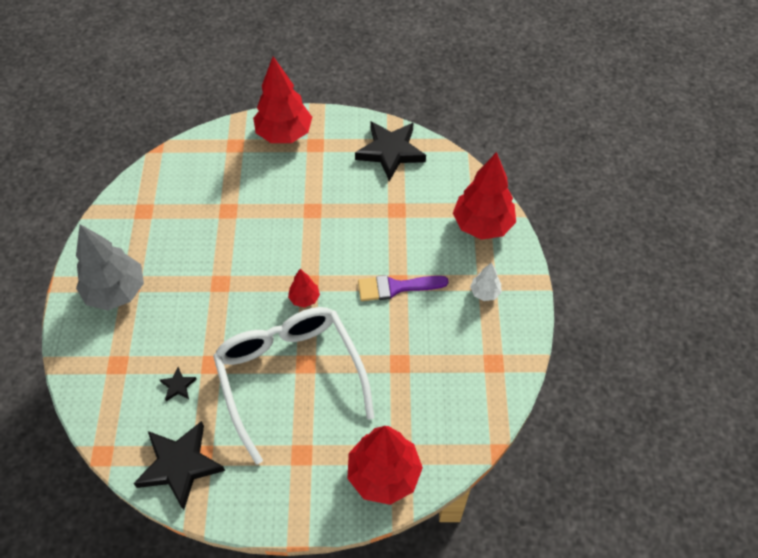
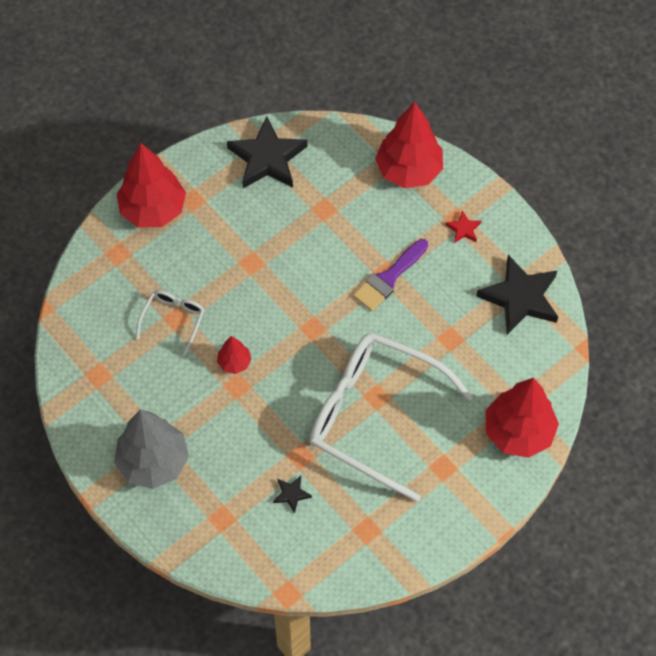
camera: 40 degrees left, 5 degrees up
(180, 465) = (357, 550): black star -> black star (520, 298)
(225, 210) = (173, 319): none -> white glasses
(304, 298) = (322, 344): red tree -> red tree (234, 362)
(485, 292) = (463, 229): white tree -> red star

